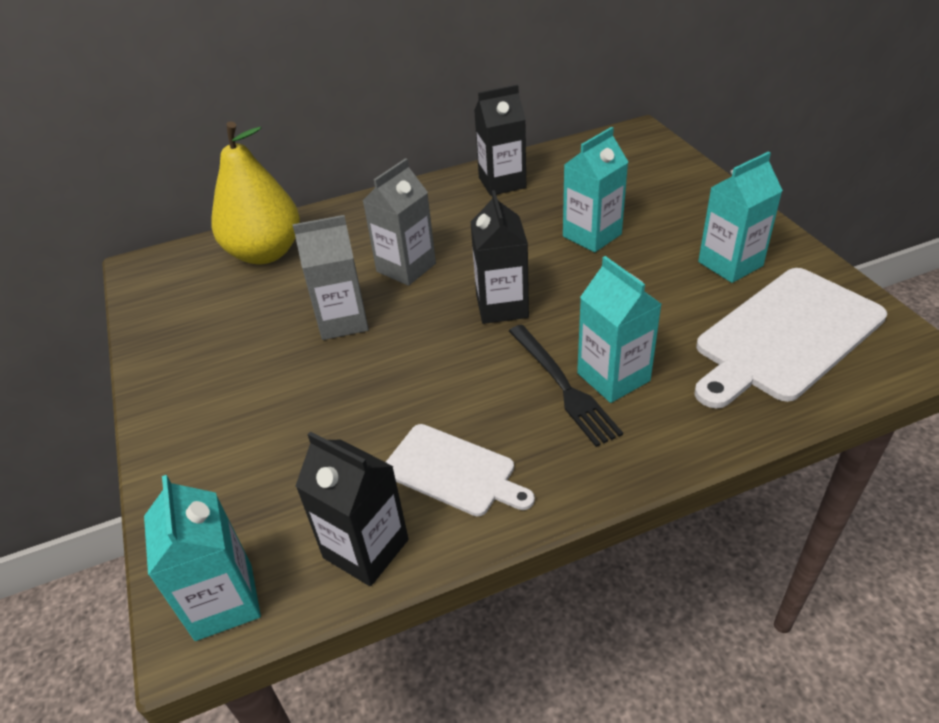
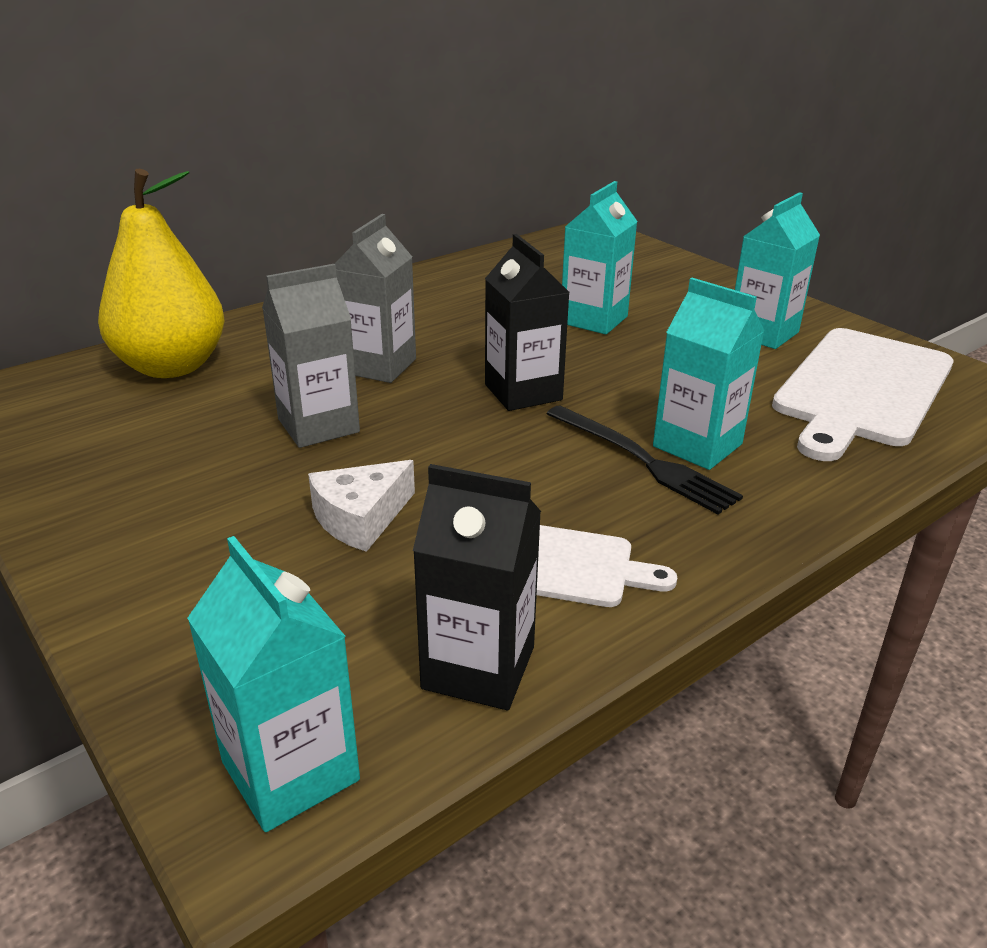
camera: 20 degrees left, 10 degrees down
(339, 409) = (360, 518): none -> white cheese
(502, 183) = (459, 280): black carton -> none

